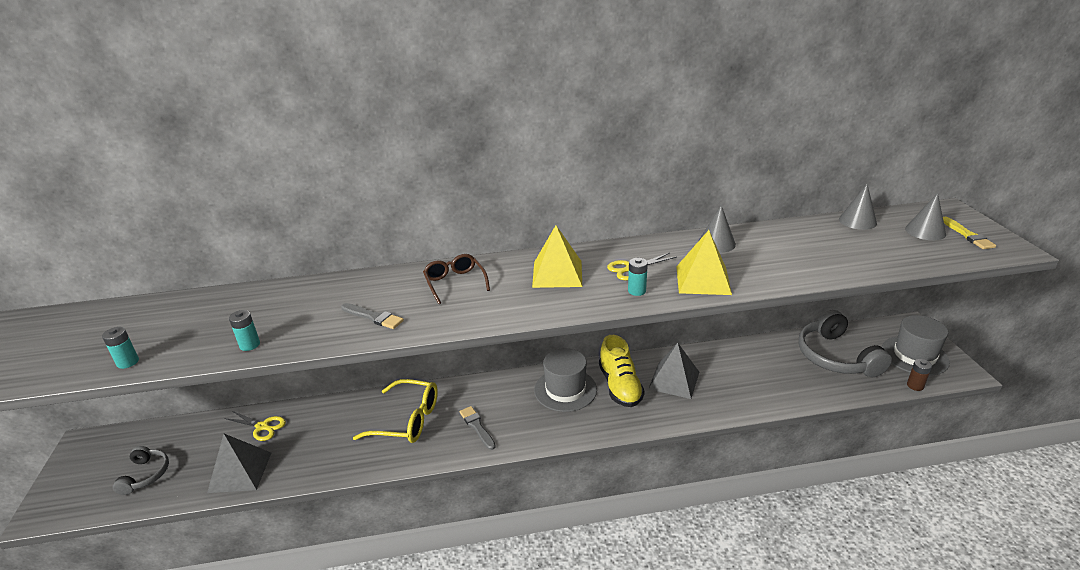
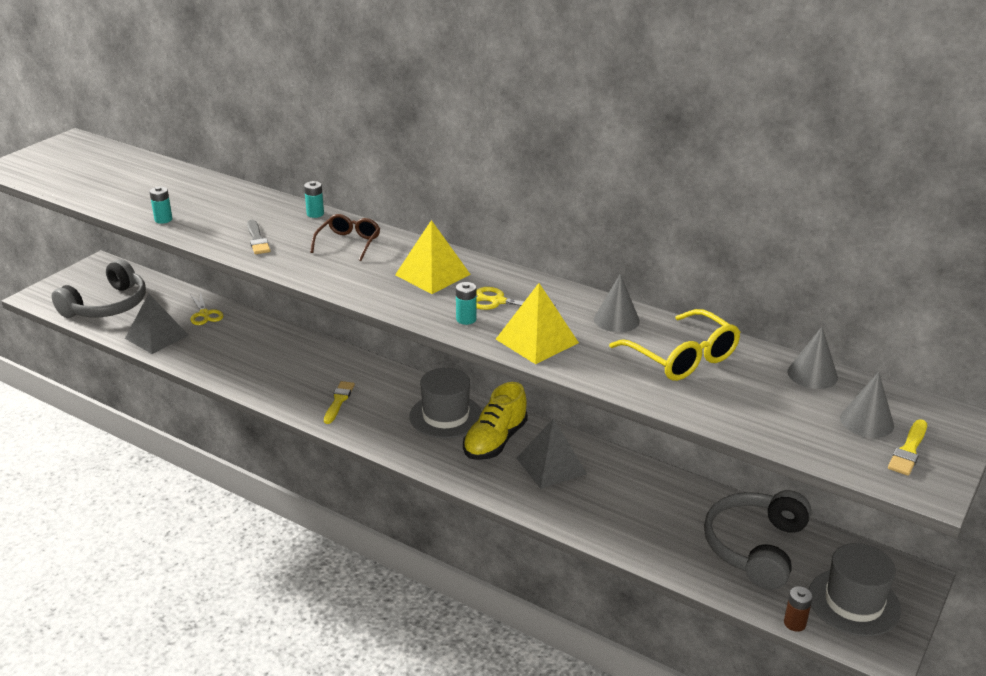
camera: 40 degrees right, 0 degrees up
(128, 362) = (92, 196): turquoise battery -> turquoise battery (315, 214)
(146, 475) = (107, 306): grey headphones -> grey headphones, size x1.87
(406, 420) = (298, 366): yellow glasses -> yellow glasses (681, 357)
(477, 426) = (338, 401): grey brush -> yellow brush

